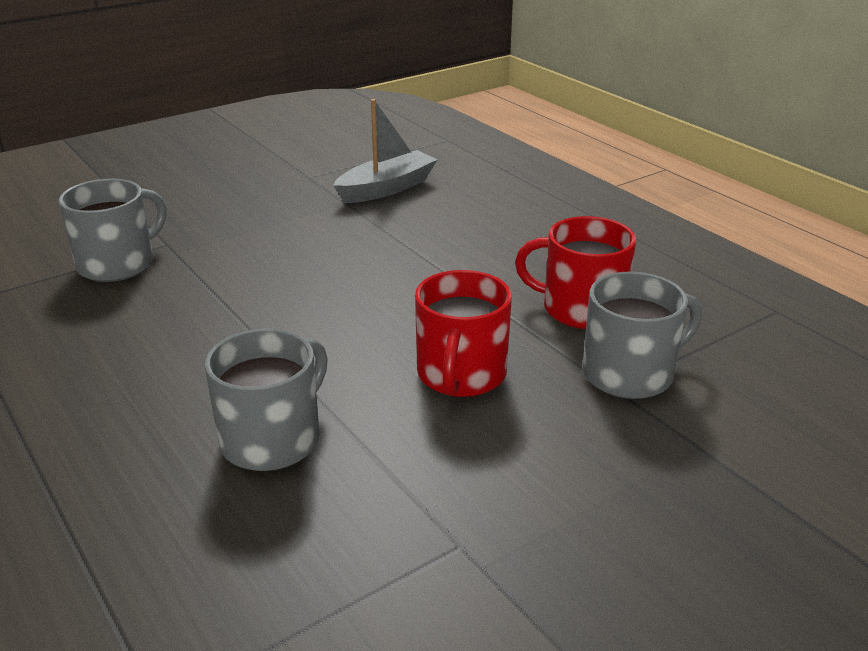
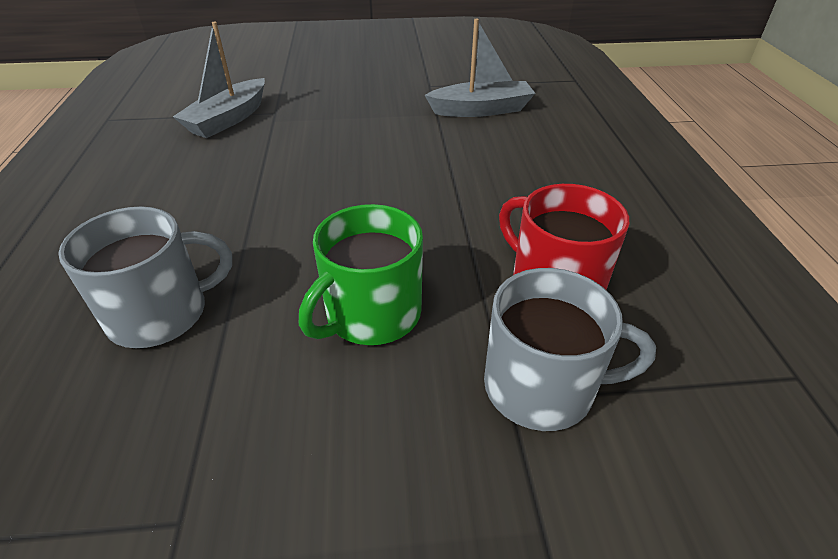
camera: 30 degrees right, 10 degrees up
(118, 264) = (228, 119): grey mug -> grey boat
(461, 374) = (371, 314): red mug -> green mug

